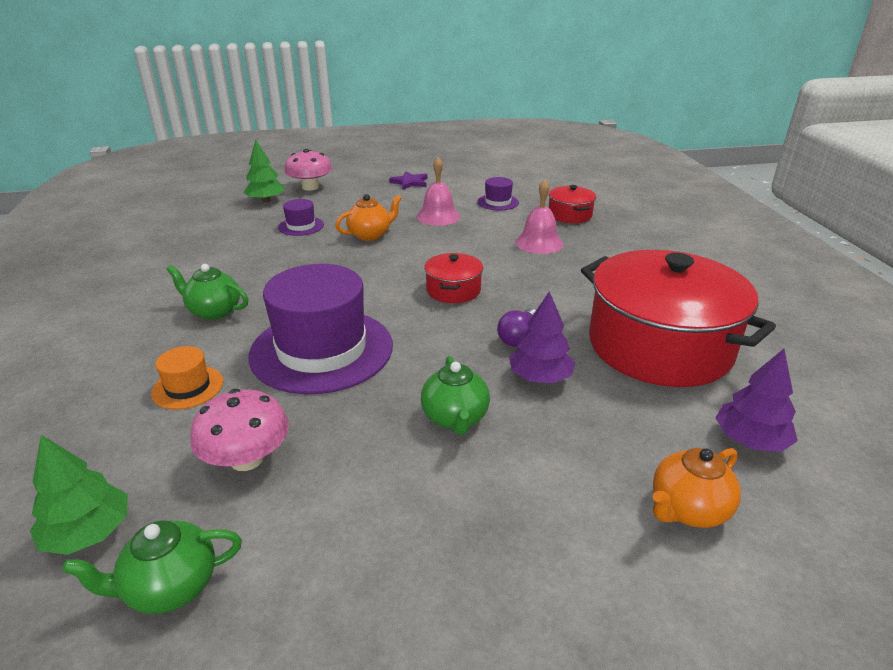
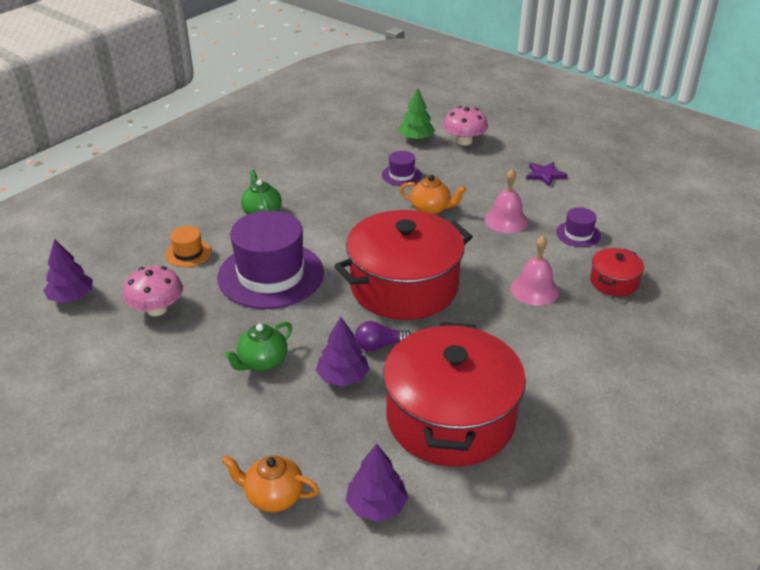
camera: 50 degrees right, 5 degrees up
(88, 533) = (71, 297): green tree -> purple tree
(170, 587) = (64, 341): green teapot -> none
(453, 290) = (404, 286): red pot -> red pot, size x2.25

